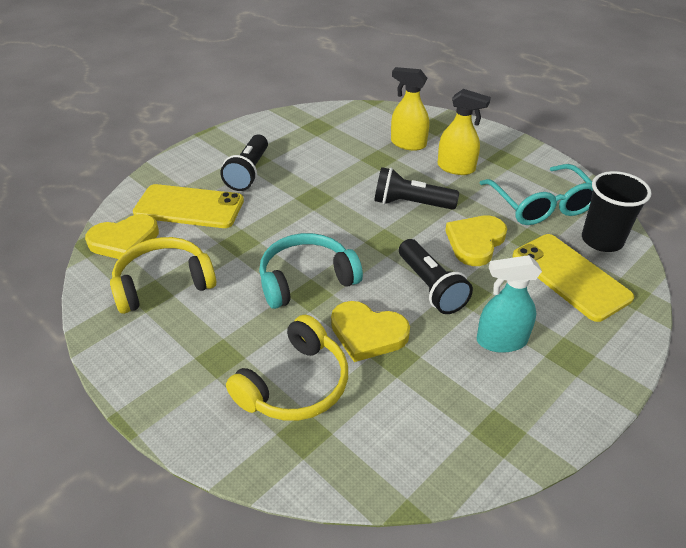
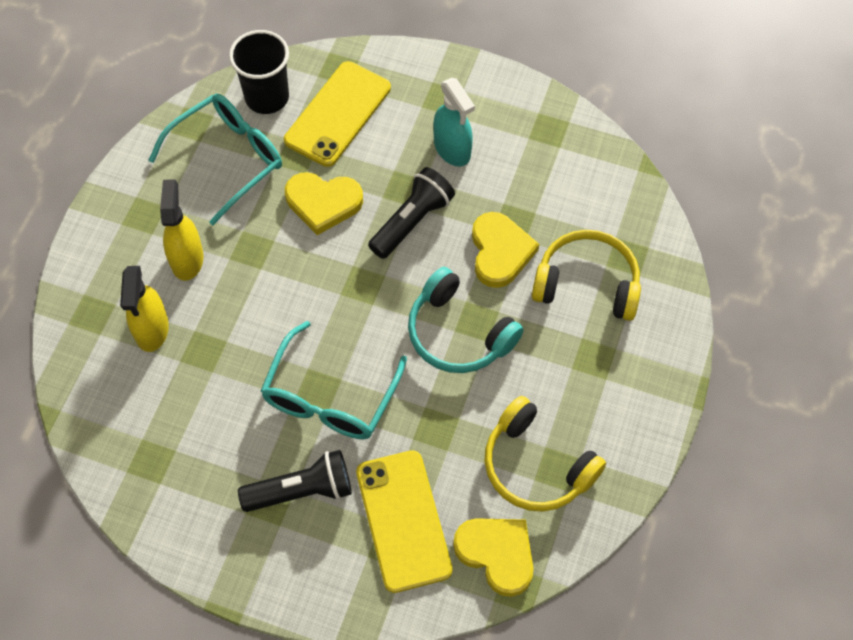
camera: 115 degrees left, 20 degrees up
(305, 201) = (330, 395): none -> turquoise glasses
(411, 203) = (283, 283): black flashlight -> none

